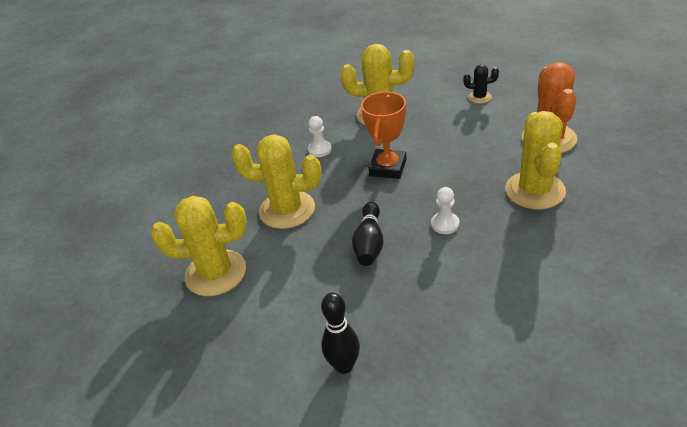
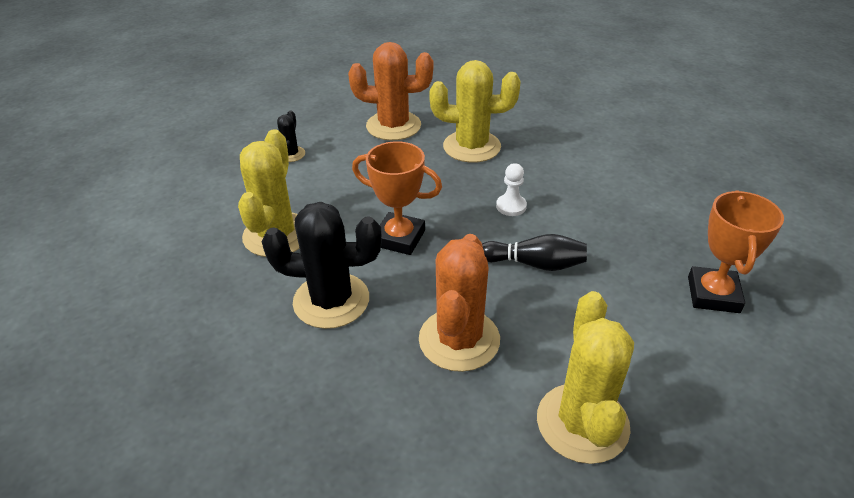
camera: 90 degrees left, 0 degrees up
(287, 210) = (459, 340): yellow cactus -> orange cactus
(320, 150) = (331, 300): white pawn -> black cactus
(344, 366) = (713, 294): black bowling pin -> orange trophy

